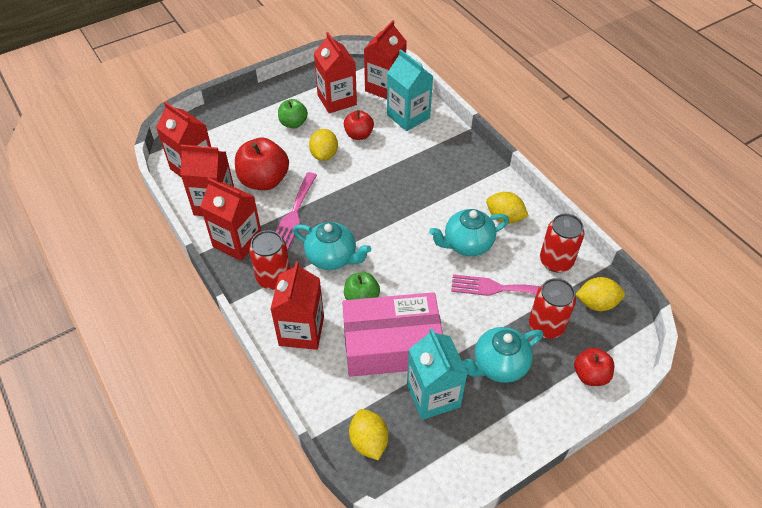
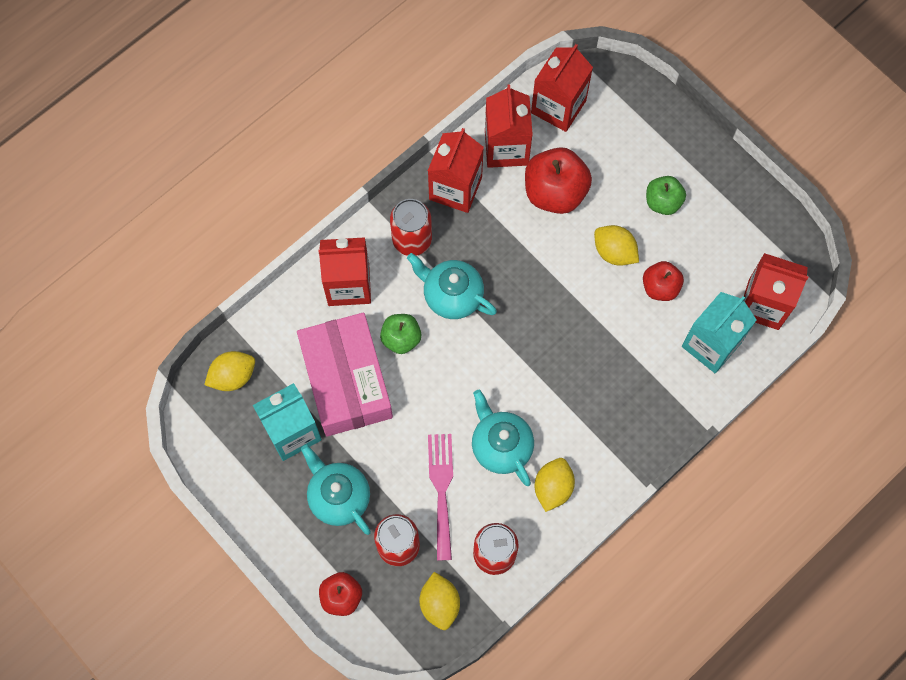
camera: 80 degrees right, 20 degrees up
(294, 214) = (509, 239): pink fork -> none
(324, 155) = (614, 252): yellow lemon -> yellow lemon turned 45 degrees clockwise
(332, 257) = (452, 295): turquoise teapot -> turquoise teapot turned 105 degrees clockwise
(337, 100) = (721, 246): red carton -> none

